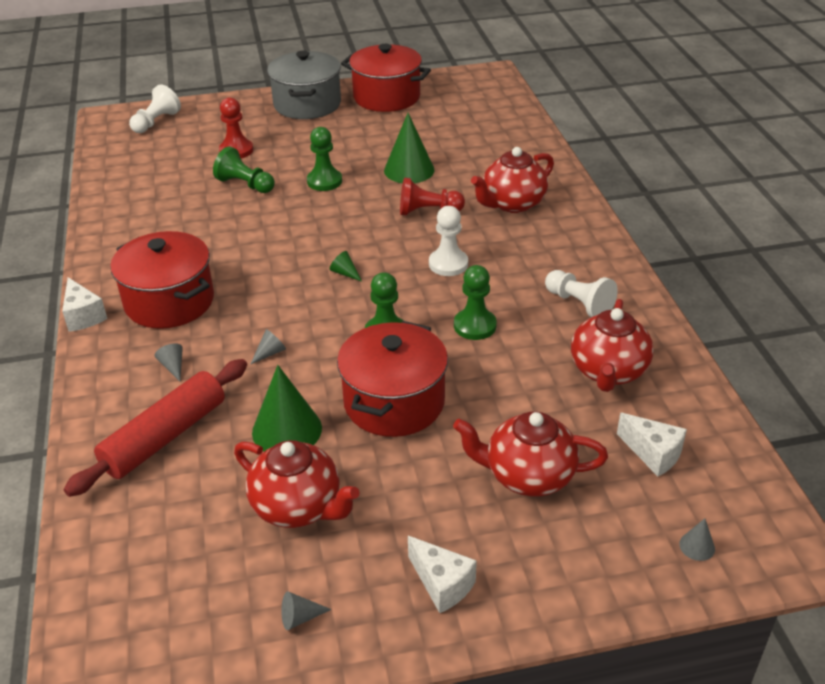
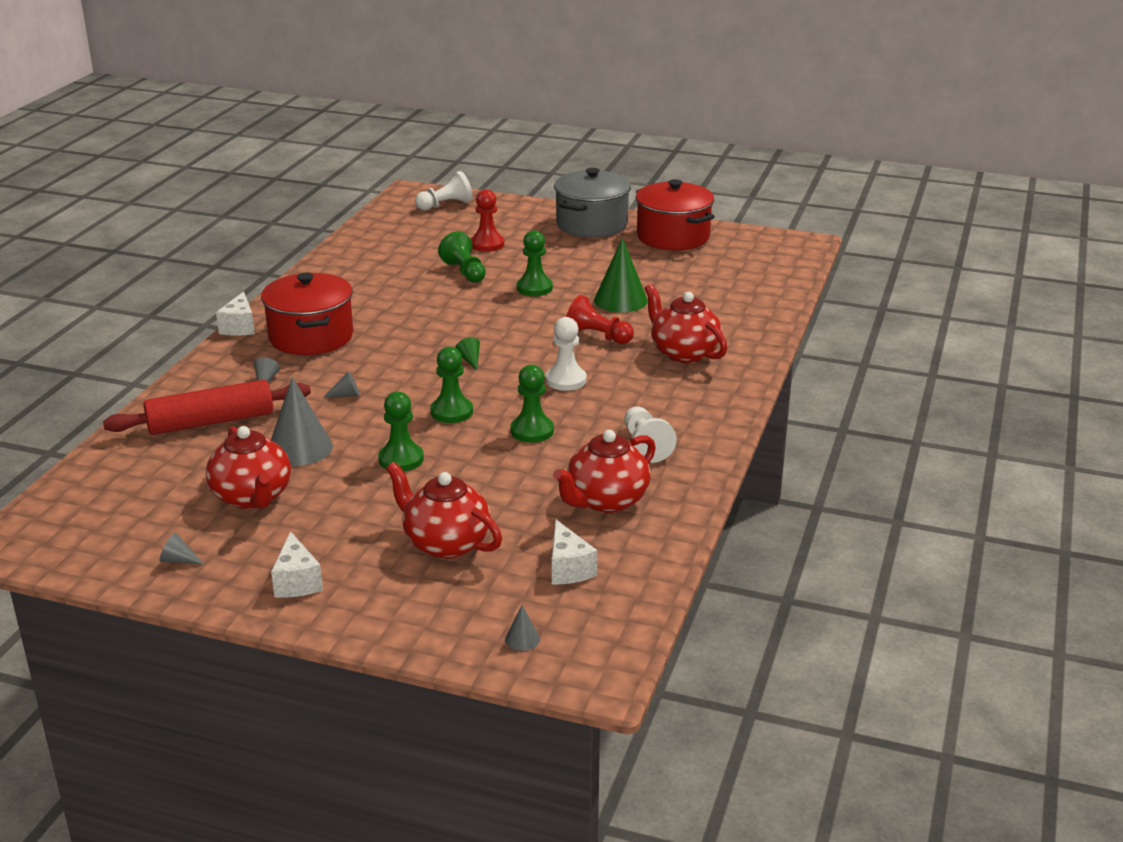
camera: 30 degrees right, 10 degrees down
(287, 430) = (300, 448): green cone -> grey cone
(394, 402) = (401, 459): red pot -> green pawn
(512, 204) = (683, 353): red teapot -> red teapot turned 60 degrees clockwise

